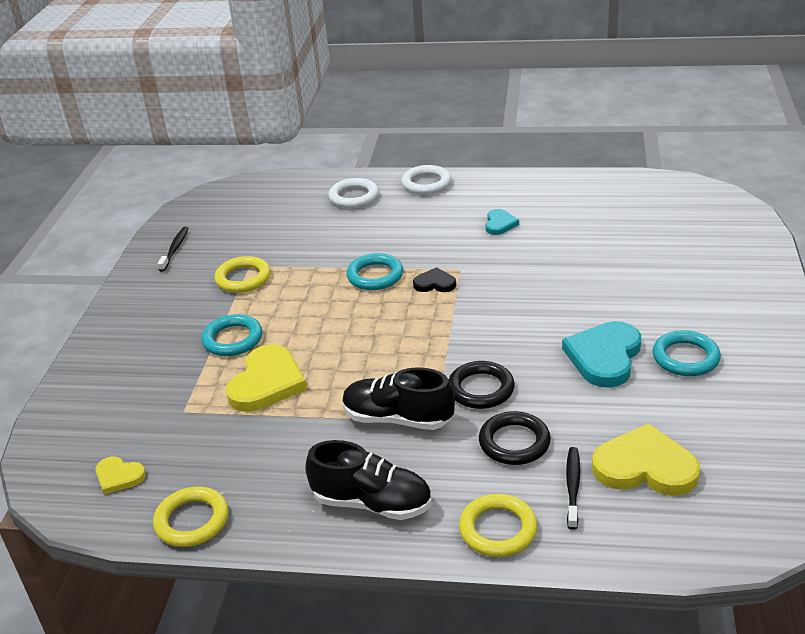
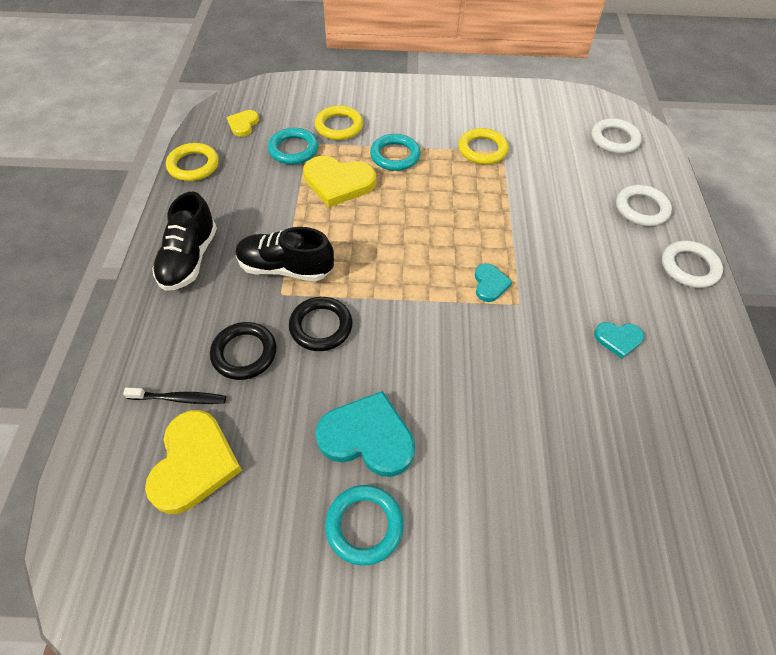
camera: 80 degrees right, 20 degrees up
(175, 249) = (521, 103): black toothbrush -> none
(255, 200) = (614, 139): none -> white ring
(375, 276) = (497, 237): turquoise ring -> turquoise ring (293, 149)
(398, 419) = (285, 268): black shoe -> black shoe turned 90 degrees counterclockwise
(435, 283) = (490, 284): black heart -> turquoise heart
(498, 529) = (142, 341): yellow ring -> yellow ring (339, 126)

